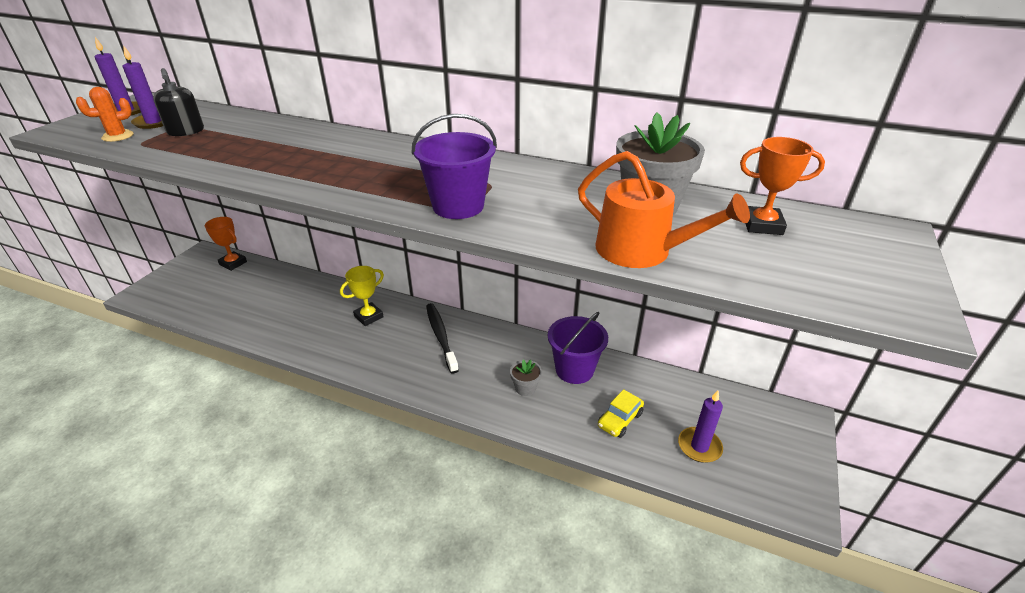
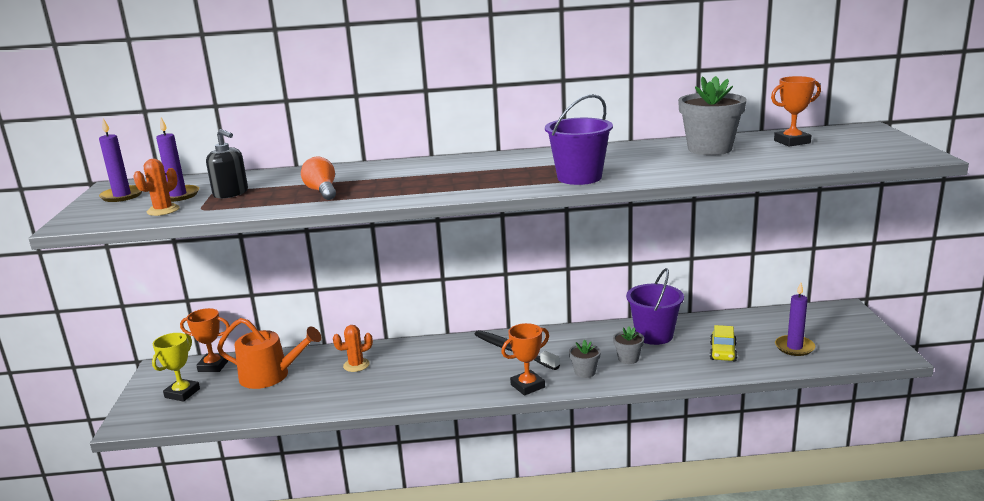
camera: 25 degrees left, 15 degrees down
(241, 151) = (322, 191): none -> orange light bulb
(317, 302) = (356, 365): none -> orange cactus
(369, 316) = (425, 359): yellow trophy -> yellow trophy (182, 393)
(414, 381) = (527, 386): none -> orange trophy
(474, 387) = (585, 372): none -> grey flower pot
(641, 250) = (741, 168): orange watering can -> orange watering can (270, 375)

